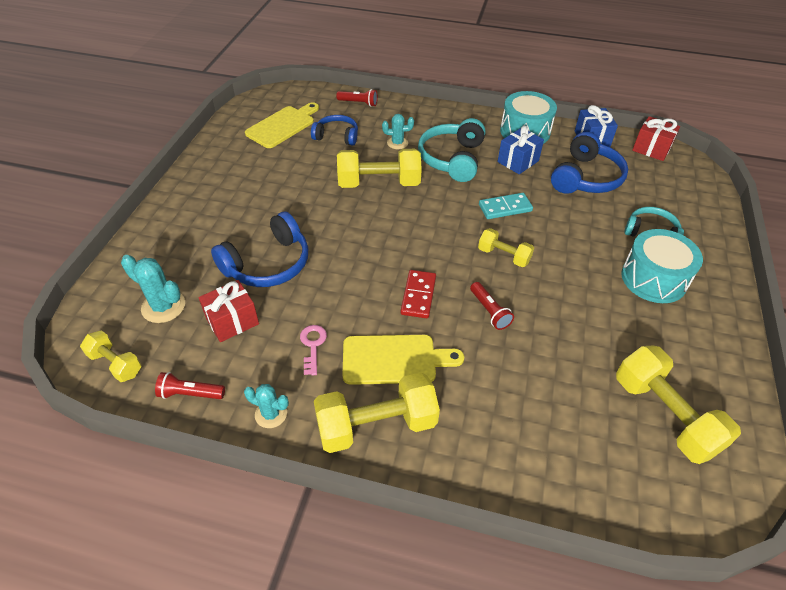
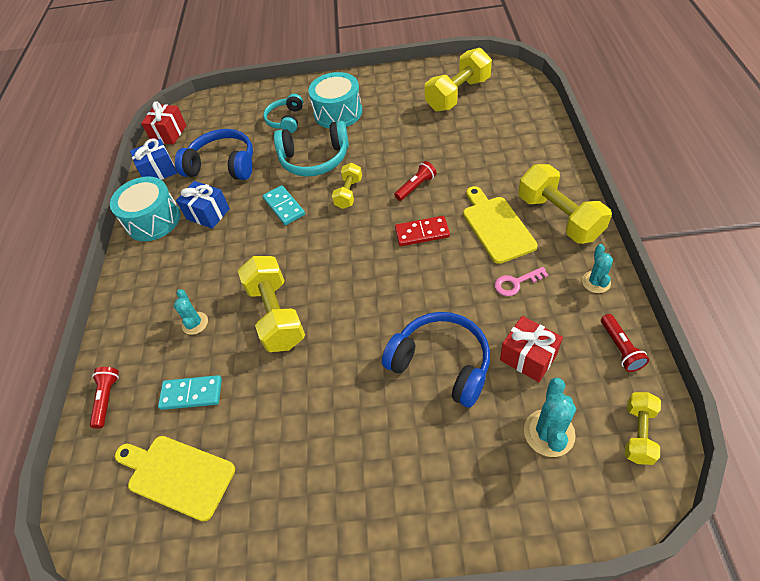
camera: 100 degrees left, 5 degrees up
(337, 136) = (191, 393): blue headphones -> turquoise domino
(452, 159) = (215, 265): turquoise headphones -> turquoise headphones (314, 159)

